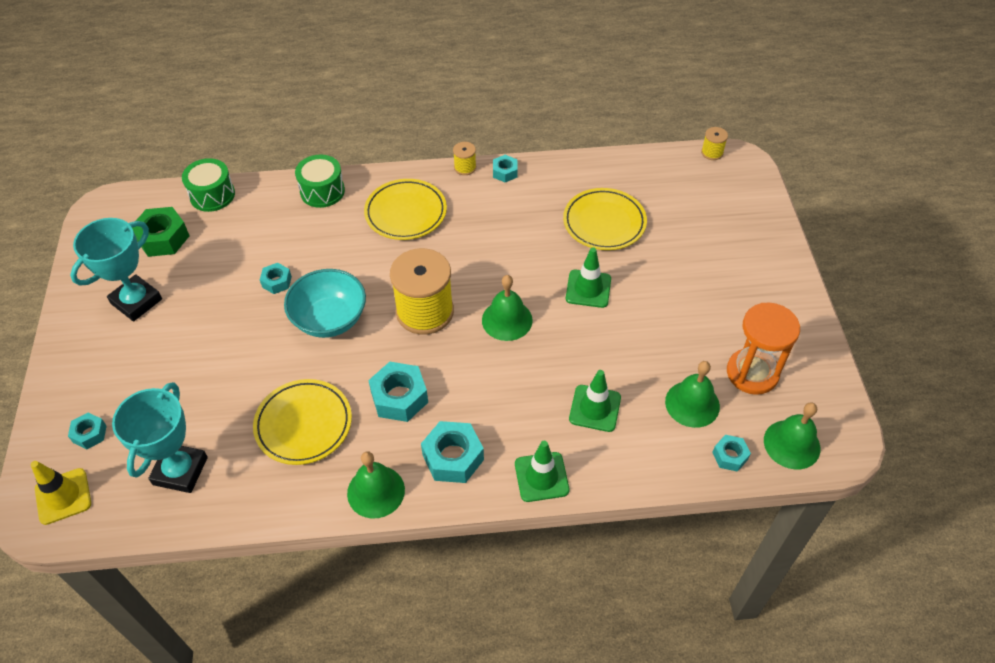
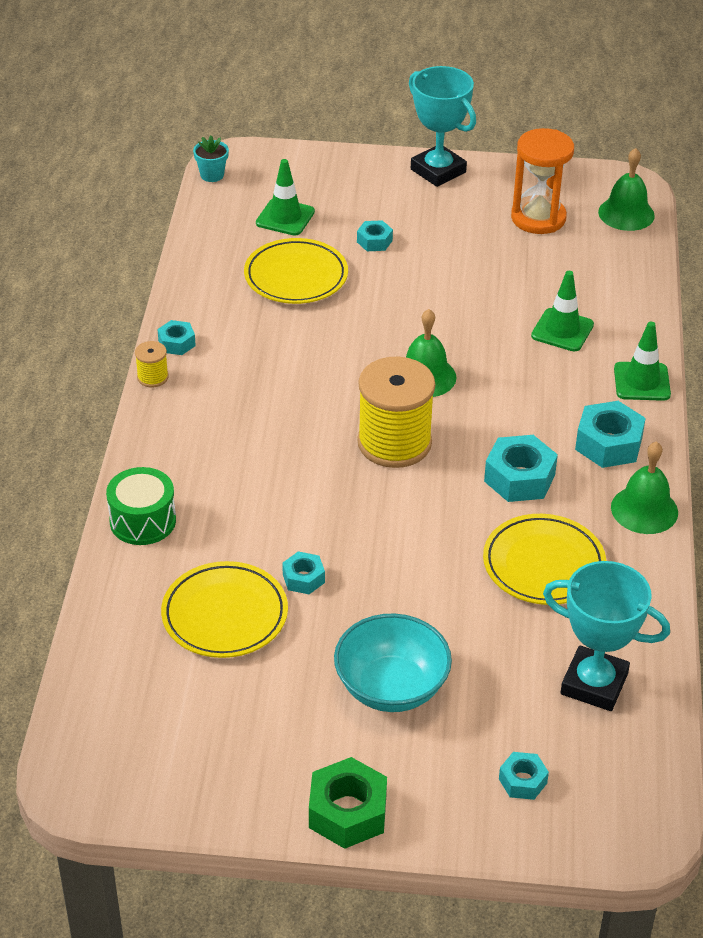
camera: 80 degrees left, 10 degrees down
(63, 496) = (617, 805): yellow traffic cone -> none
(136, 301) = (296, 734): turquoise trophy -> turquoise trophy (438, 171)
(163, 238) = (175, 704): green nut -> green nut (347, 812)
(212, 195) = (102, 644): green drum -> none
(330, 319) = (384, 530): turquoise bowl -> turquoise bowl (391, 687)
(406, 213) = (217, 442): yellow plate -> yellow plate (225, 615)
(588, 289) = (395, 306): green traffic cone -> green traffic cone (285, 217)
(692, 404) = (568, 264): green bell -> none
(712, 152) = (212, 175): yellow spool -> turquoise flower pot
(730, 456) = (634, 253): turquoise nut -> turquoise nut (374, 241)

